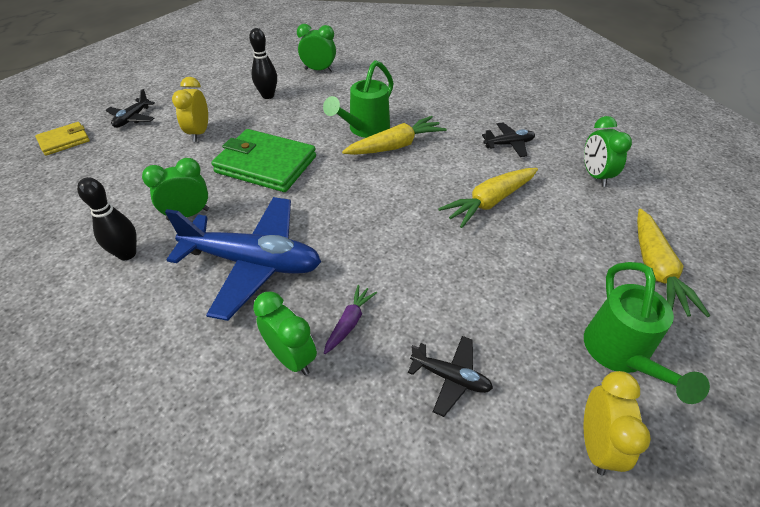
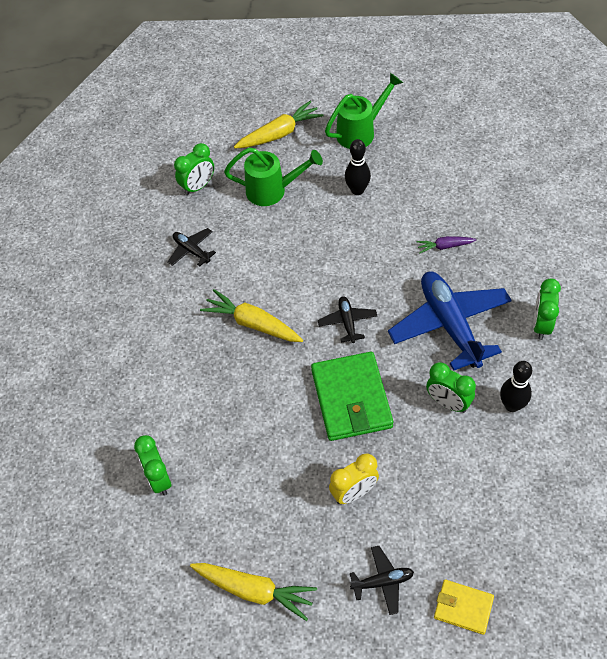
camera: 120 degrees left, 10 degrees up
(268, 95) = (246, 487): black bowling pin -> black bowling pin (357, 190)
(291, 357) = (489, 257): green clock -> green clock (541, 325)
(365, 129) = (244, 360): green watering can -> green watering can (272, 191)
(450, 378) = (436, 188): black plane -> black plane (347, 322)
(489, 202) = (278, 231): yellow carrot -> yellow carrot (254, 590)
(596, 444) = (421, 126): yellow clock -> none

